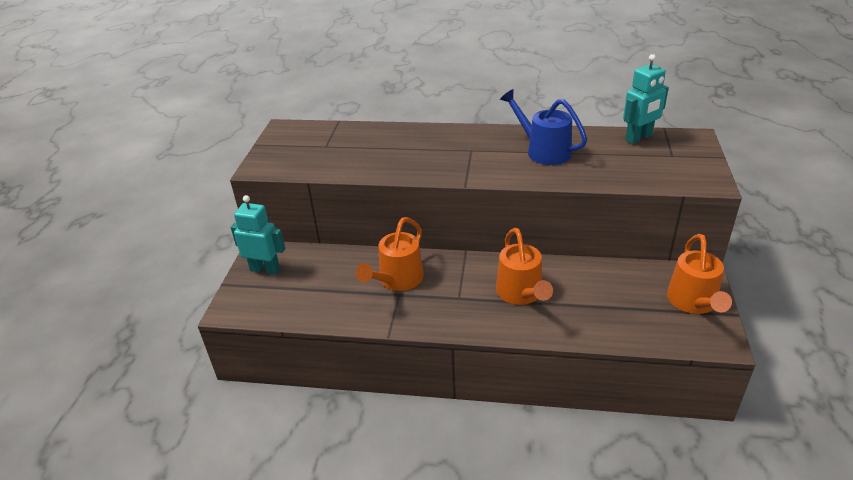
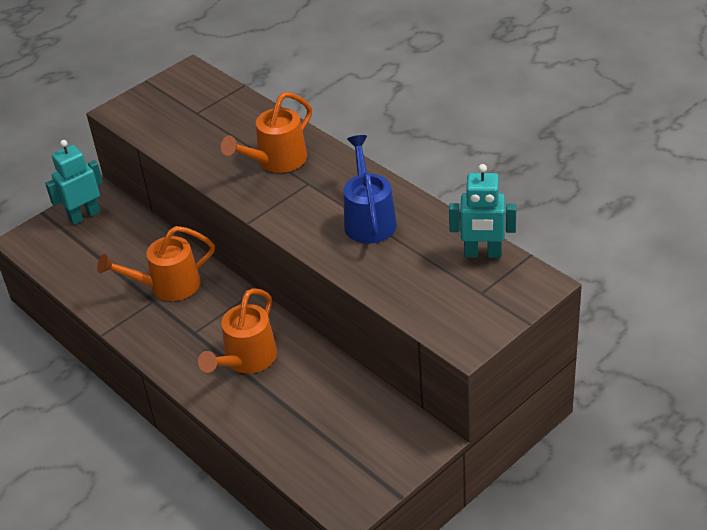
camera: 40 degrees right, 5 degrees up
(265, 269) = (84, 216): turquoise robot -> turquoise robot turned 90 degrees counterclockwise
(694, 303) = (378, 461): orange watering can -> orange watering can (276, 161)

